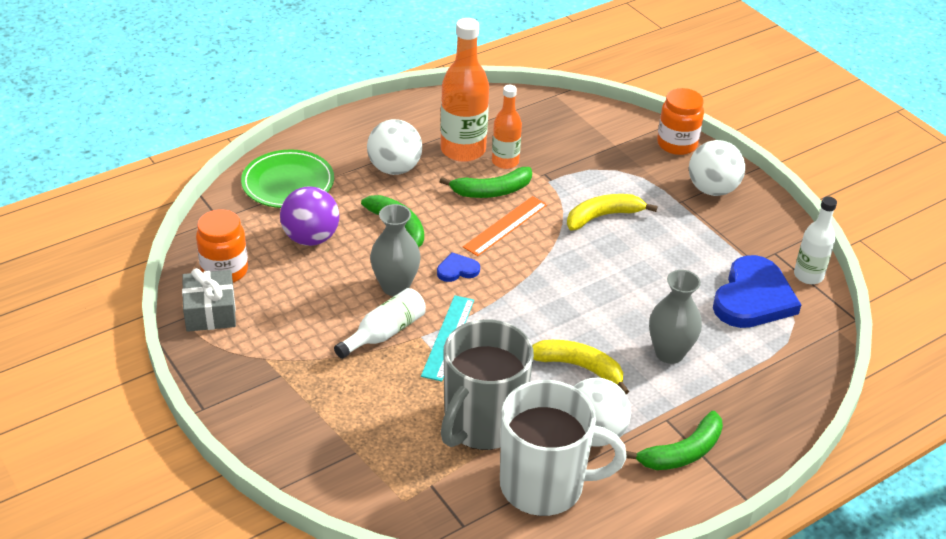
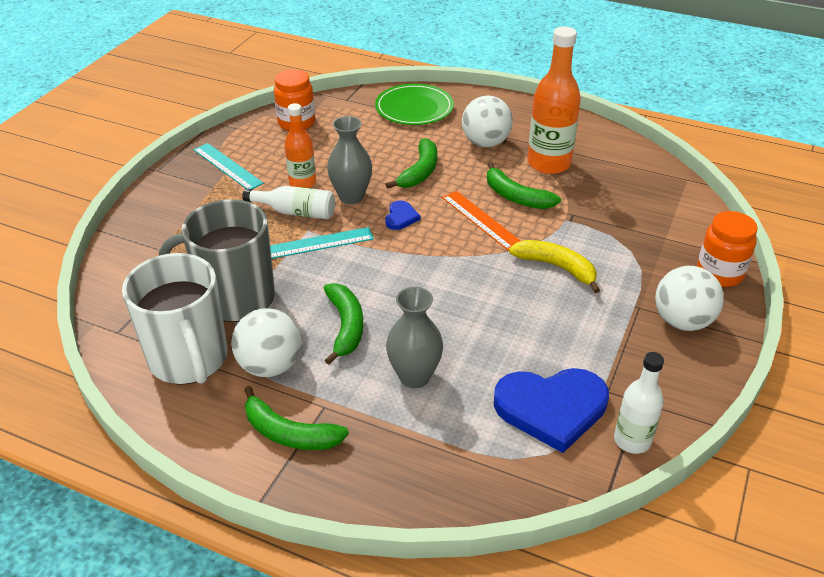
camera: 60 degrees right, 0 degrees up
(210, 311) = (251, 135): grey gift -> none
(253, 351) = (227, 166): none -> turquoise ruler
(311, 238) = (366, 141): purple ball -> none
(457, 270) = (401, 217): blue heart -> blue heart turned 60 degrees clockwise
(505, 162) = (561, 189): orange bottle -> orange bottle (302, 183)
(505, 225) = (481, 220): orange ruler -> orange ruler turned 45 degrees clockwise
(578, 367) = (345, 326): yellow banana -> green banana

